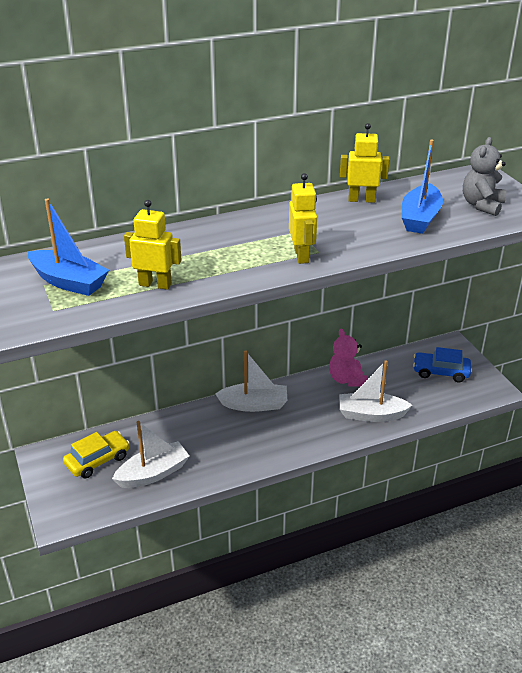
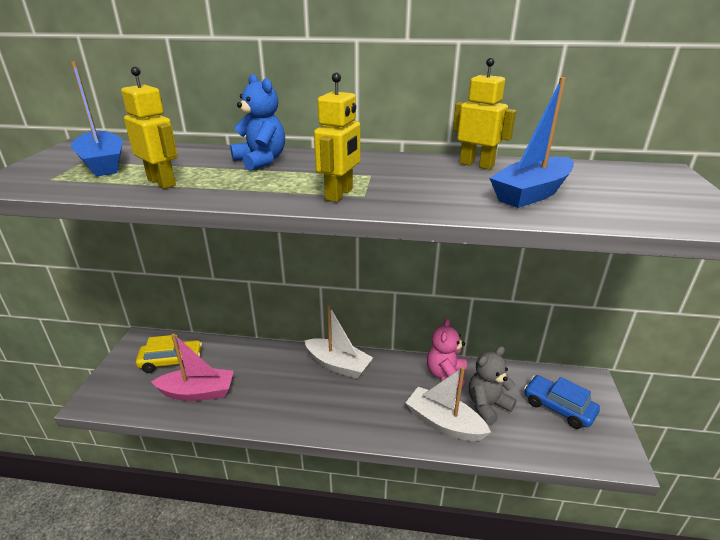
camera: 30 degrees right, 5 degrees down
(153, 473) = (198, 392): white boat -> pink boat
(199, 240) = (261, 161): none -> blue teddy bear
(482, 205) = (637, 199): grey teddy bear -> grey teddy bear (487, 405)

